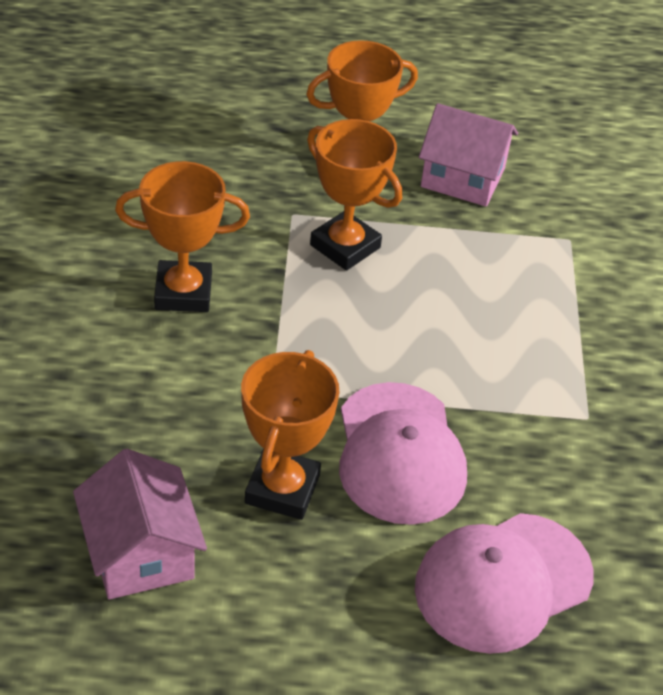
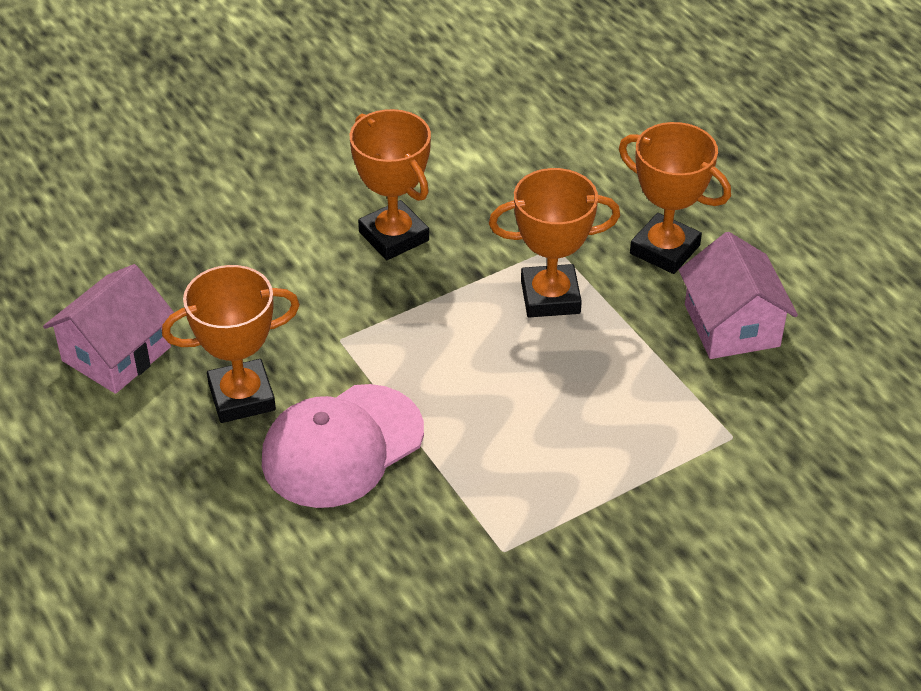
camera: 60 degrees right, 0 degrees up
(345, 246) = (550, 297): orange trophy -> orange trophy turned 75 degrees clockwise
(502, 582) = (261, 574): pink cap -> none

